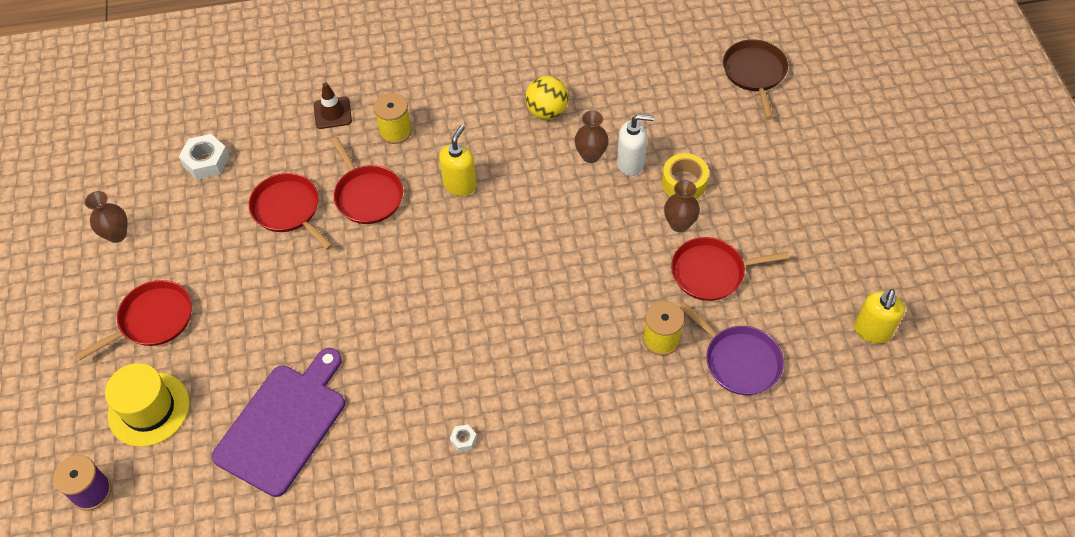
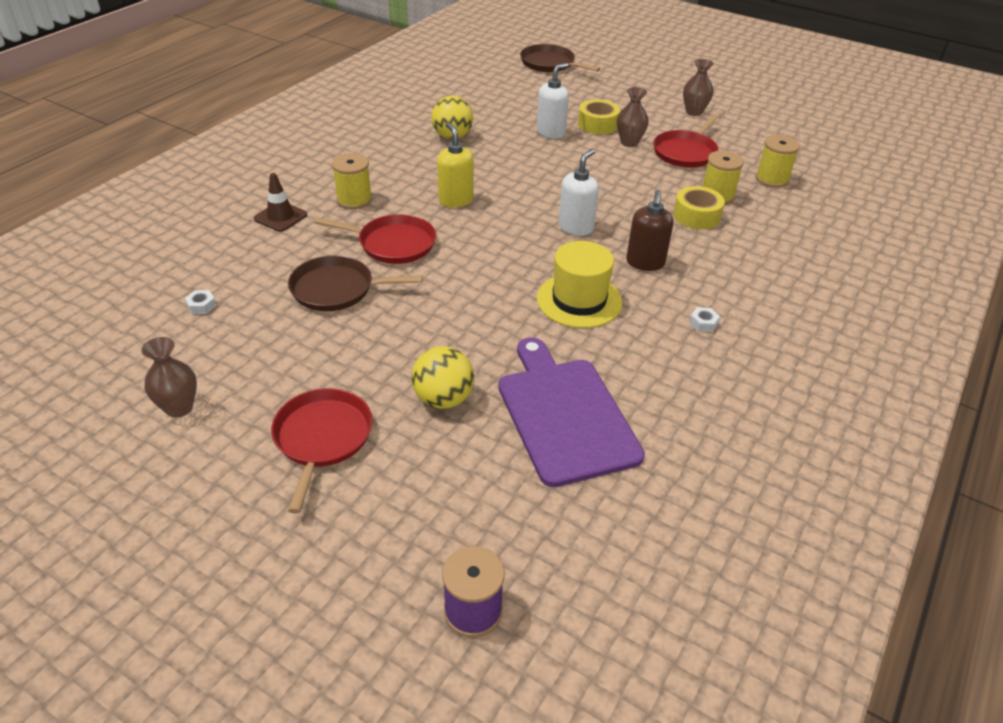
camera: 50 degrees left, 15 degrees down
(149, 409) = (426, 501): yellow hat -> yellow hat (579, 300)
(206, 161) = (201, 306): white nut -> white nut, size x0.50
(239, 350) = (443, 399): none -> yellow ball
(288, 209) = (337, 289): red pan -> brown pan
(504, 355) = (645, 263): none -> brown soap dispenser
(505, 280) = (576, 227): none -> white soap dispenser
(590, 155) = (519, 141): brown vase -> brown vase (694, 112)
(611, 345) = (696, 216): none -> yellow tape
(739, 361) = (772, 179): purple pan -> yellow spool
(872, 331) = (803, 129): yellow soap dispenser -> none

